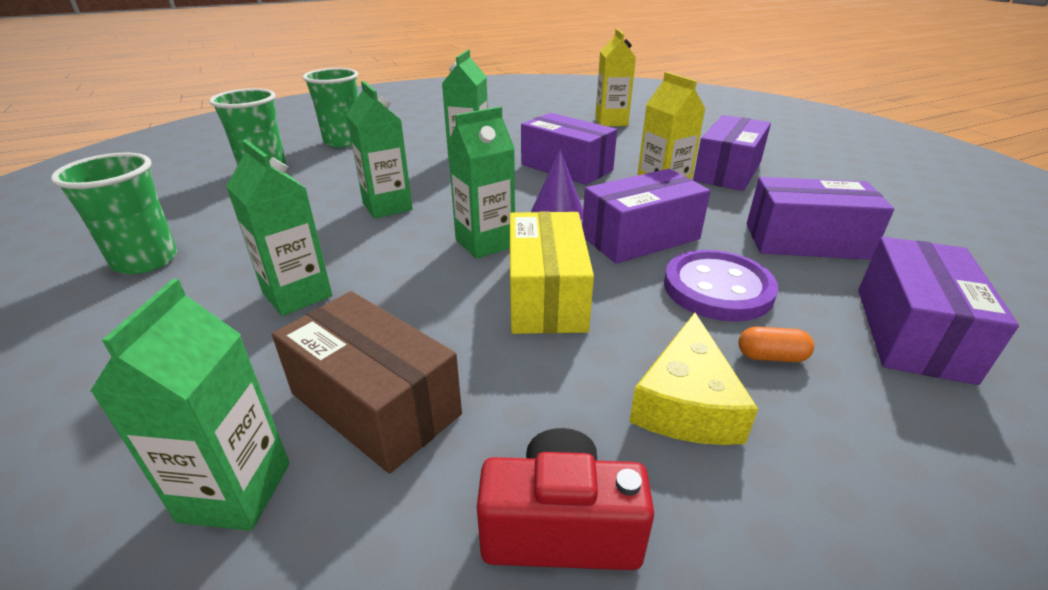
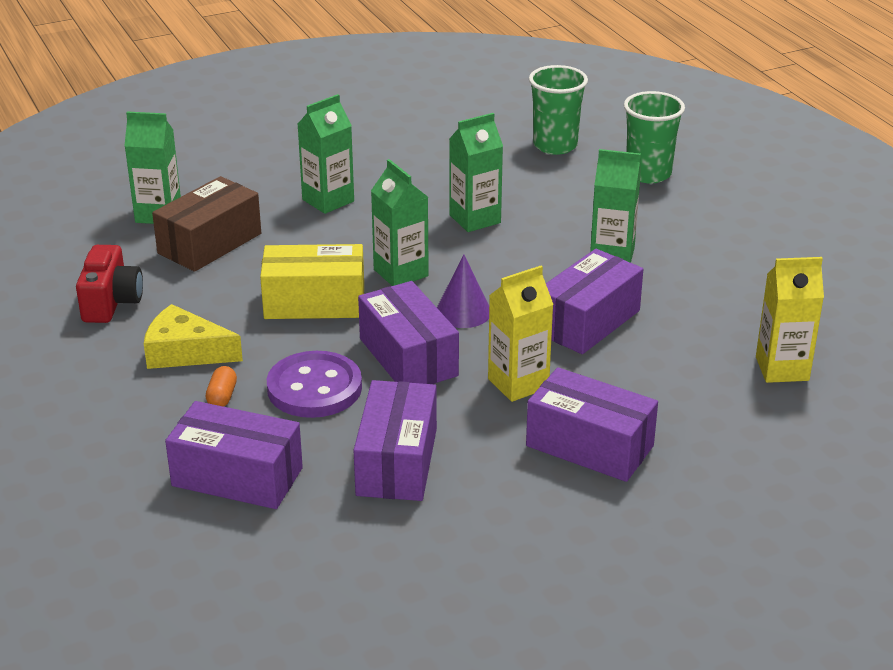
camera: 90 degrees right, 0 degrees up
(145, 261) = (380, 135): green cup -> none

